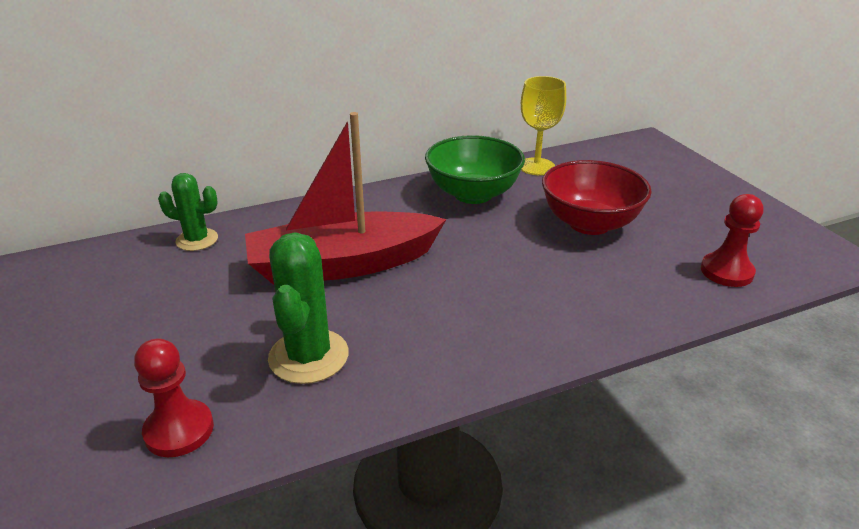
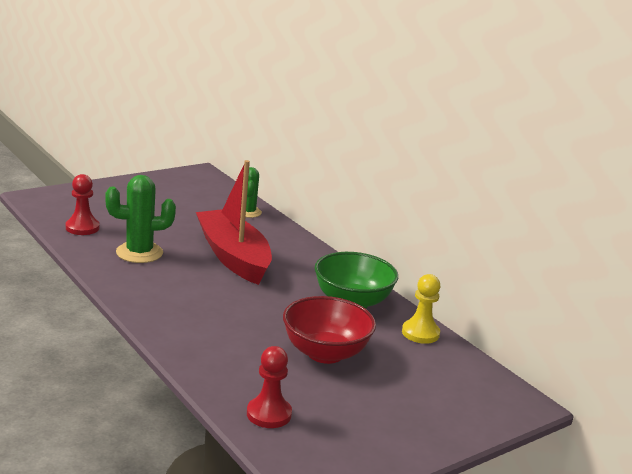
camera: 75 degrees right, 10 degrees down
(536, 166) = (420, 333): yellow goblet -> yellow pawn

